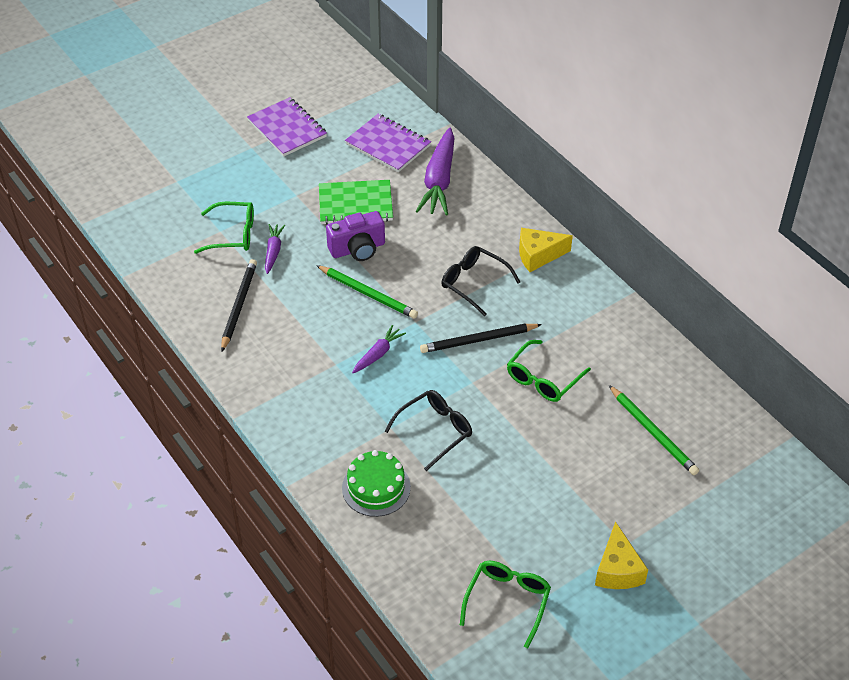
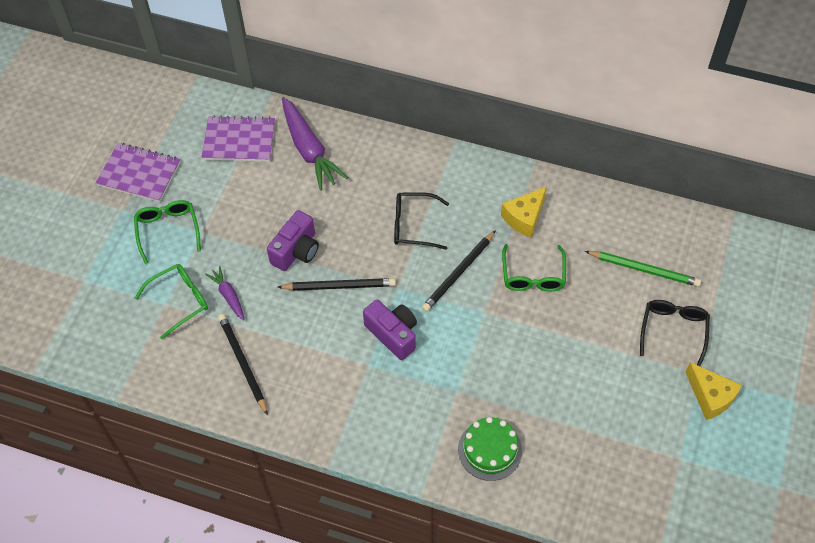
camera: 35 degrees left, 10 degrees up
(355, 204) = (259, 211): green notebook -> none
(368, 293) = (339, 286): green pencil -> black pencil
(378, 354) = (393, 334): purple carrot -> purple camera
(435, 431) = (492, 372): black glasses -> black glasses (673, 330)
(507, 601) = (660, 475): green glasses -> green glasses (168, 230)
(538, 255) = (441, 171): yellow cheese -> yellow cheese (524, 217)

